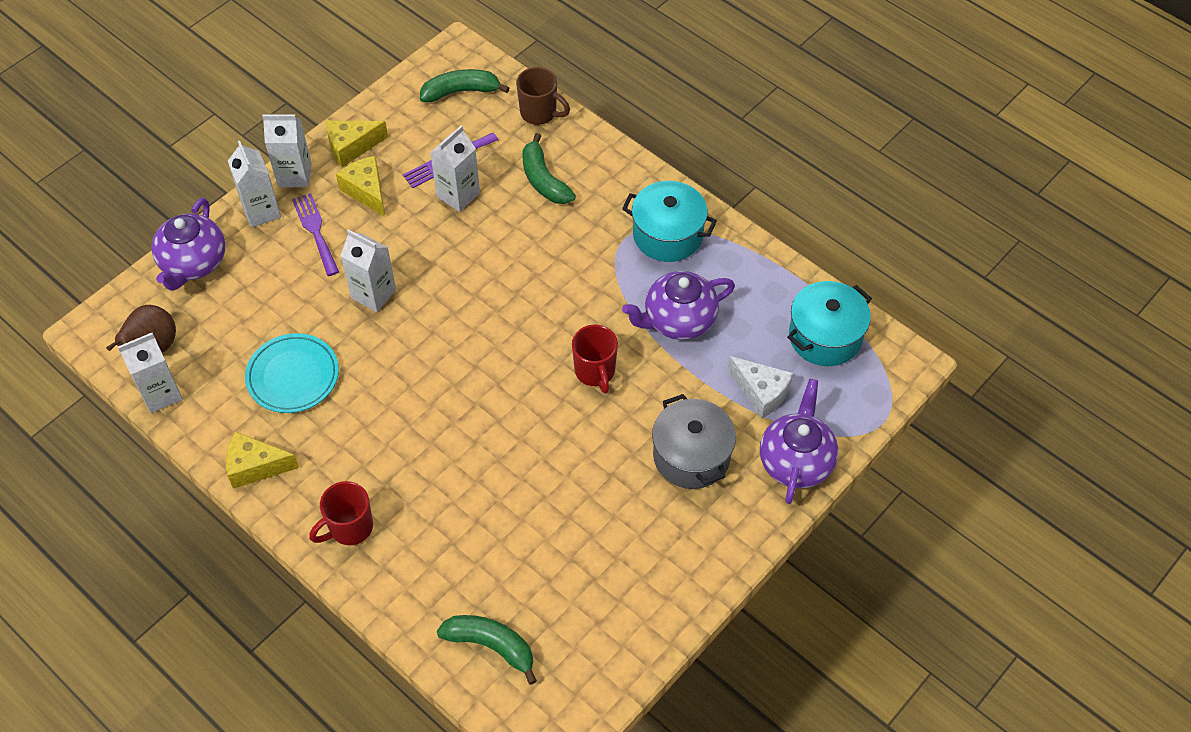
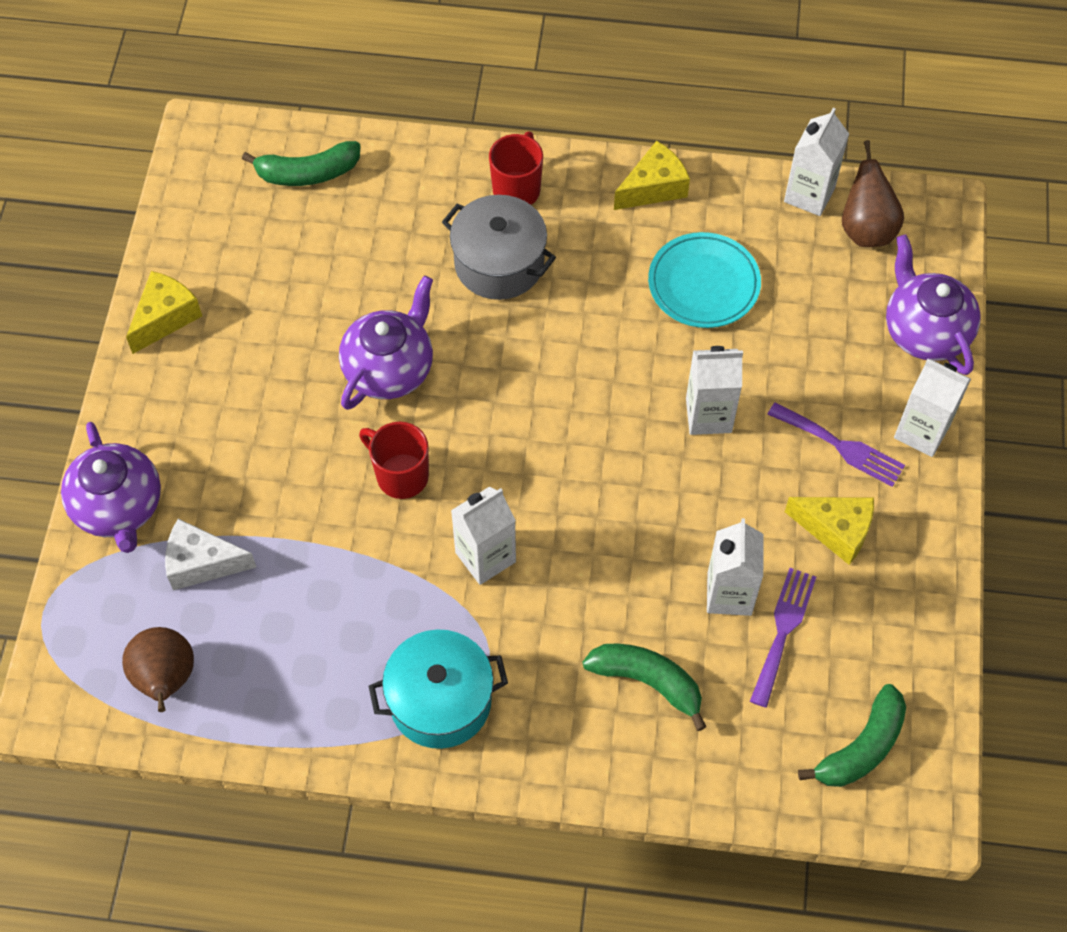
camera: 145 degrees right, 5 degrees up
(294, 175) = (934, 498): white carton -> white carton (485, 557)
(351, 147) = (910, 576): yellow cheese -> yellow cheese (165, 317)
(539, 113) = (735, 781): brown mug -> none
(678, 320) = (351, 593): purple teapot -> purple teapot (390, 369)
(691, 456) = (235, 447): grey pot -> grey pot (499, 263)
(825, 337) = (166, 680): turquoise pot -> brown pear

